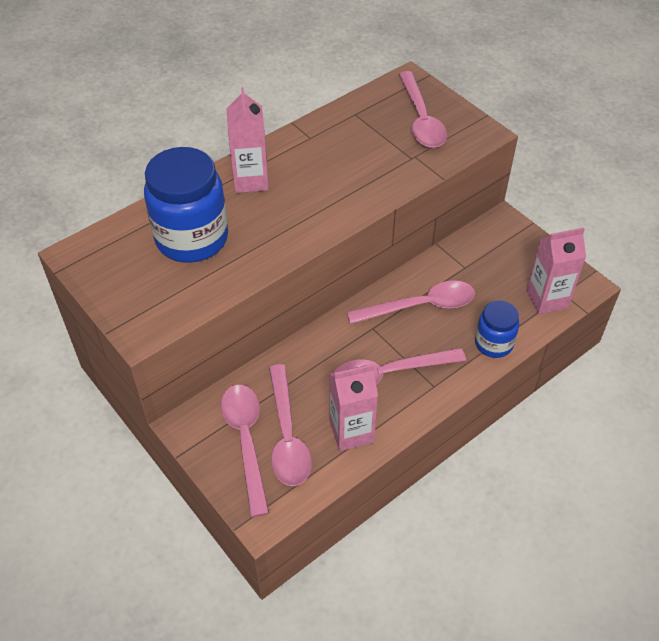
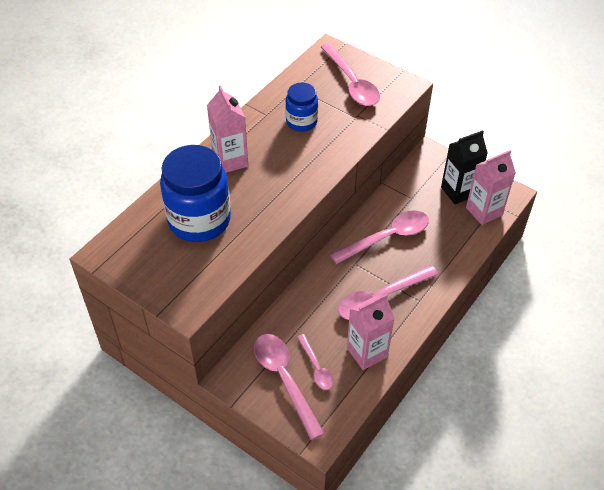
camera: 15 degrees left, 0 degrees up
(287, 435) = (316, 367): pink spoon -> pink spoon, size x0.57
(493, 343) = (454, 256): blue jar -> blue jar (301, 122)
(523, 270) = (458, 191): none -> black carton

